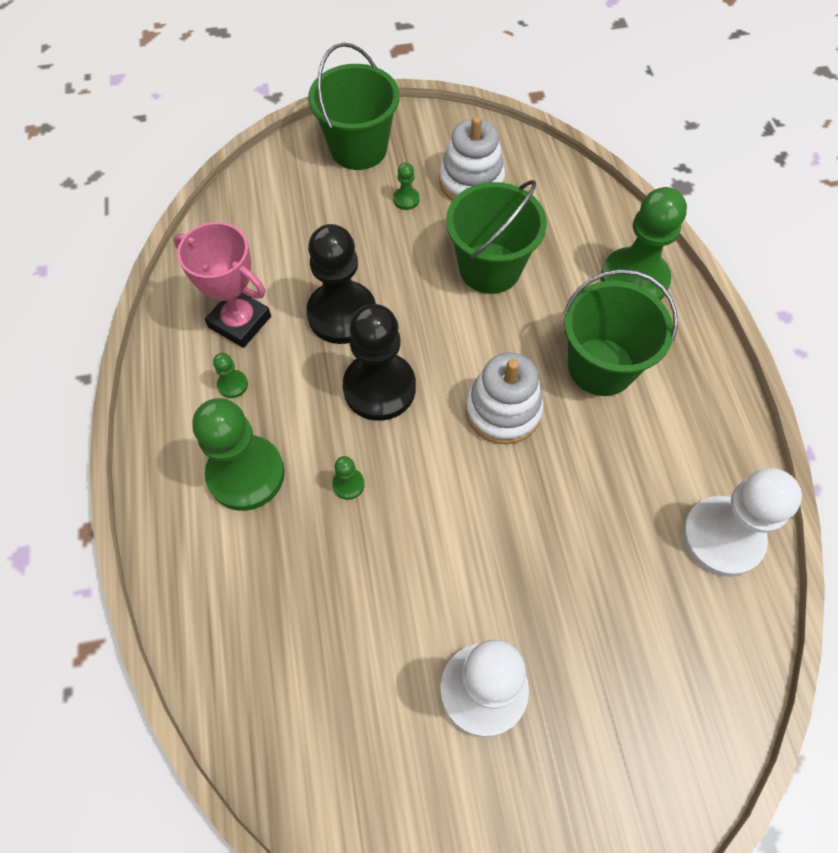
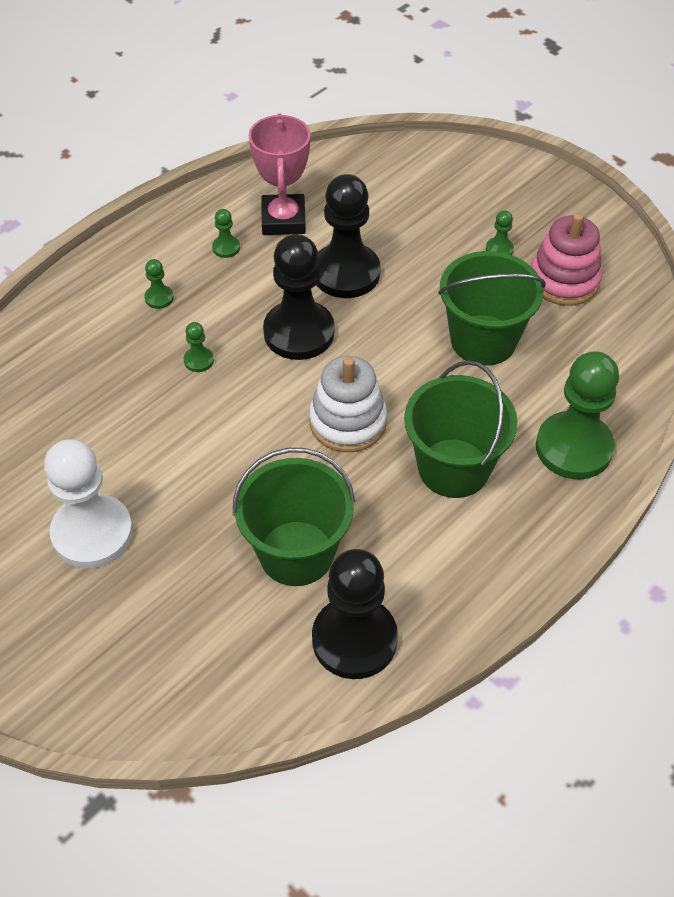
camera: 55 degrees right, 10 degrees down
(246, 474) = (159, 298): green pawn -> green pawn, size x0.41
(358, 148) = (521, 192): green bucket -> green bucket (296, 553)
(471, 182) = (564, 280): white stacking toy -> pink stacking toy
(722, 537) = (354, 639): white pawn -> black pawn

